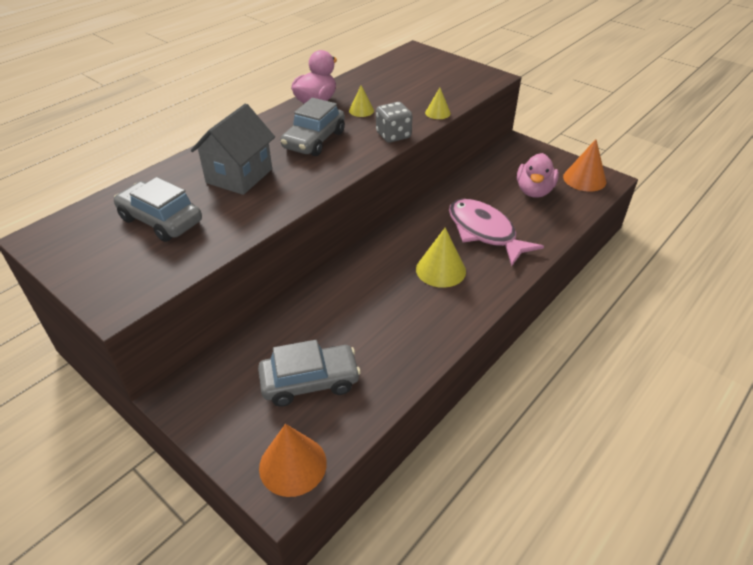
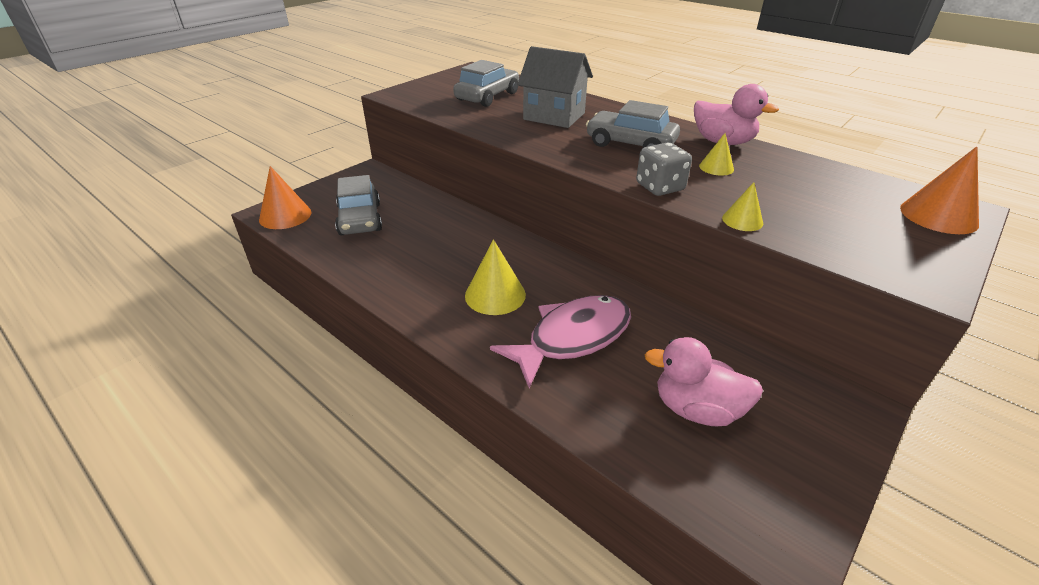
camera: 90 degrees right, 5 degrees down
(584, 179) = (770, 500): orange cone -> orange cone (938, 216)

